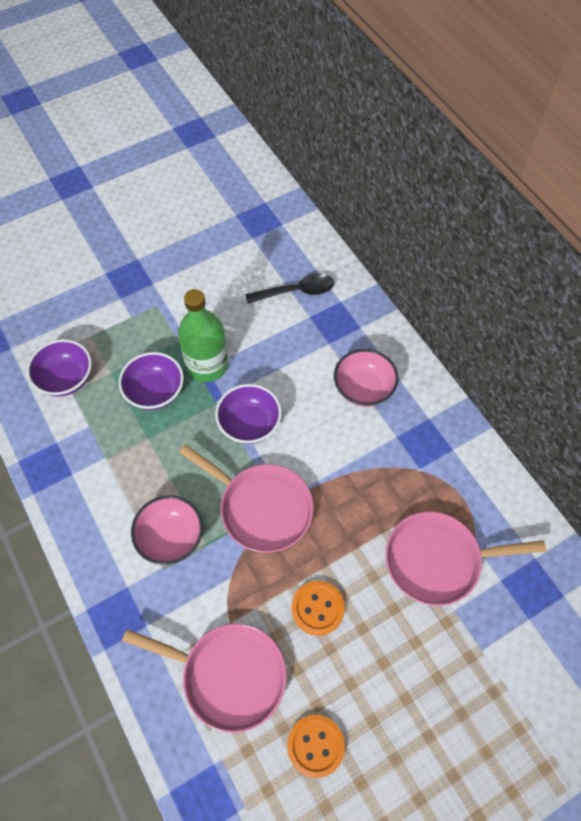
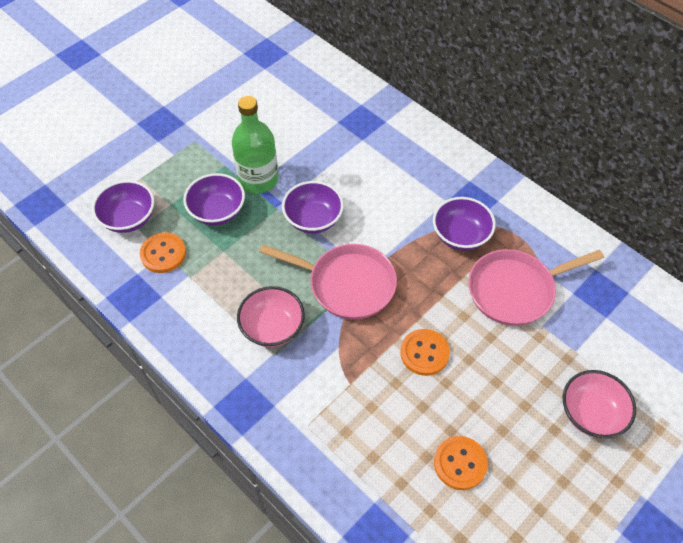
camera: 15 degrees left, 5 degrees down
(88, 426) = (163, 254): none -> orange button
(228, 675) = (363, 427): pink pan -> none
(296, 291) = (319, 104): black spoon -> none
(363, 388) = (405, 169): pink bowl -> pink bowl (591, 413)
(399, 481) = (460, 235): none -> purple bowl

